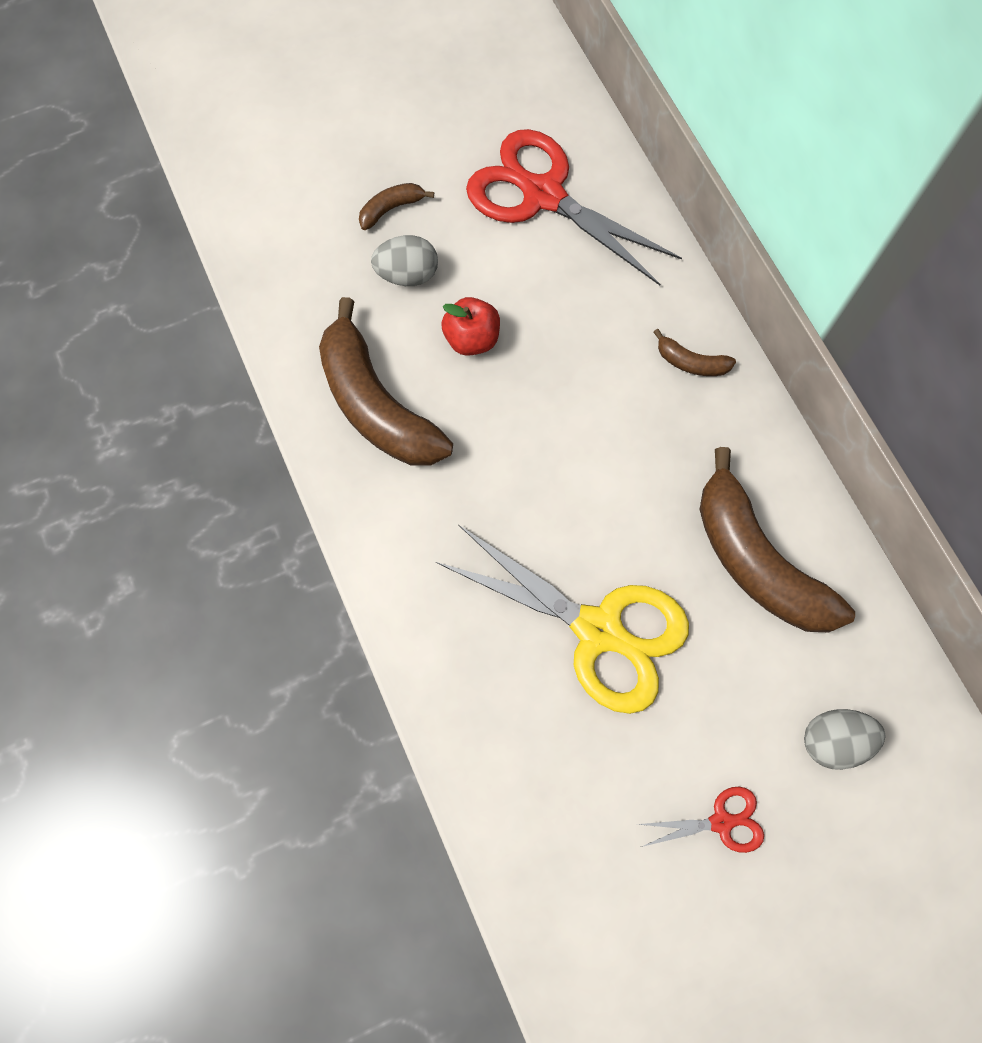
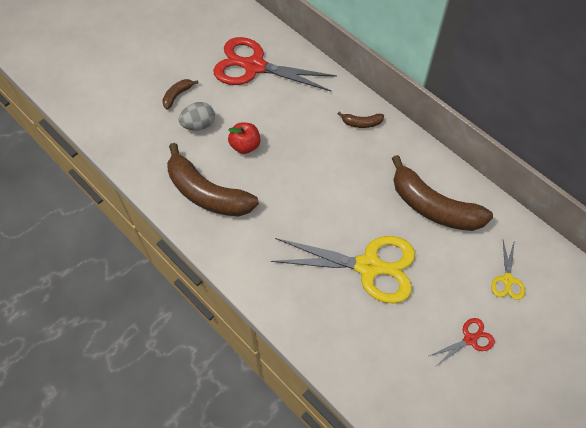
camera: 20 degrees left, 10 degrees down
(833, 741) = (507, 280): grey egg -> yellow scissors

